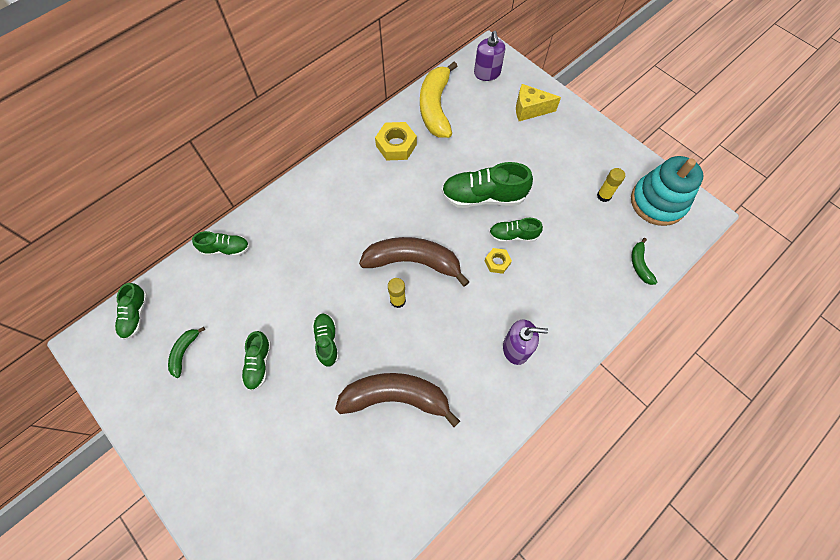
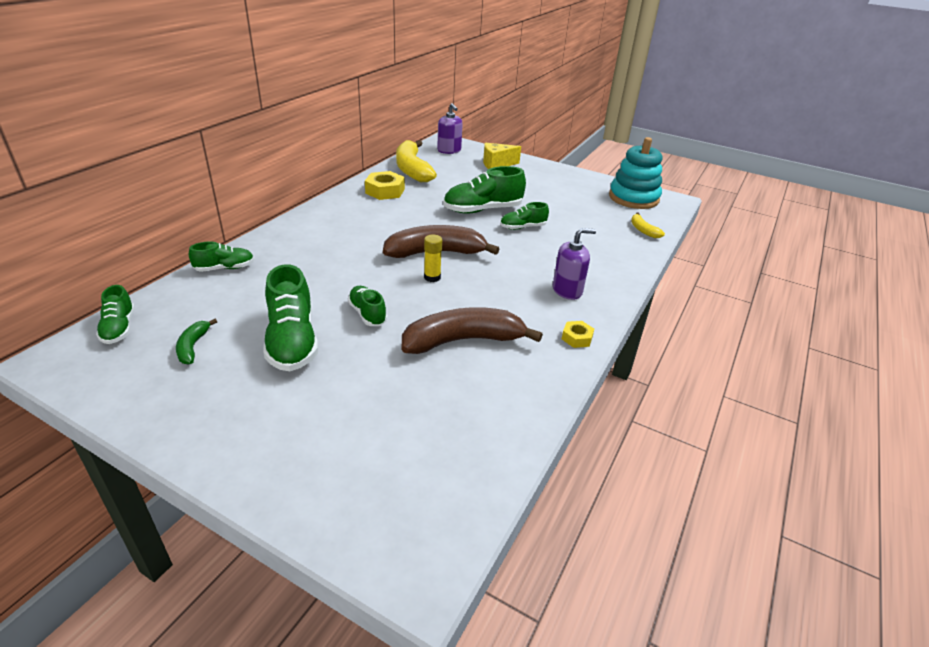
camera: 20 degrees left, 30 degrees down
(259, 364) = (292, 341): green shoe -> green shoe, size x1.76
(497, 262) = (517, 243): yellow nut -> yellow nut (577, 338)
(604, 196) = (587, 199): yellow glue stick -> none
(639, 265) = (643, 230): green banana -> yellow banana

